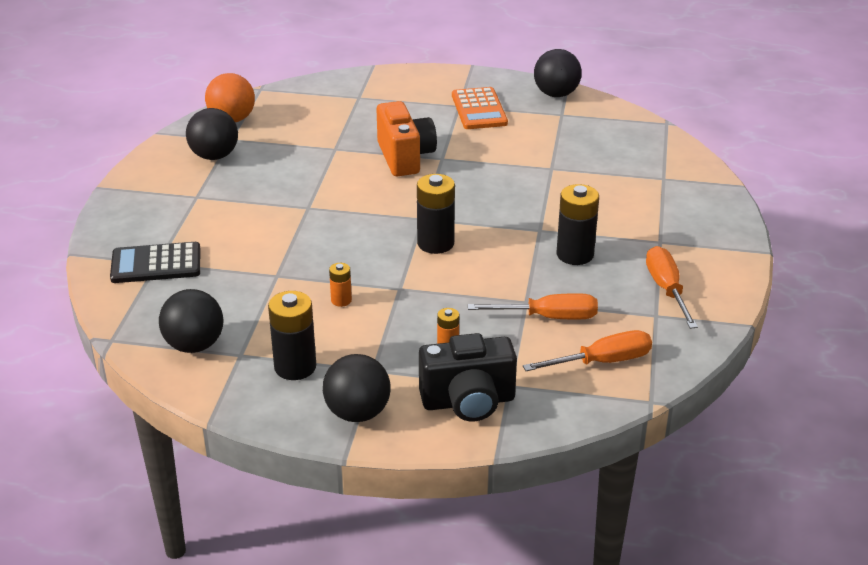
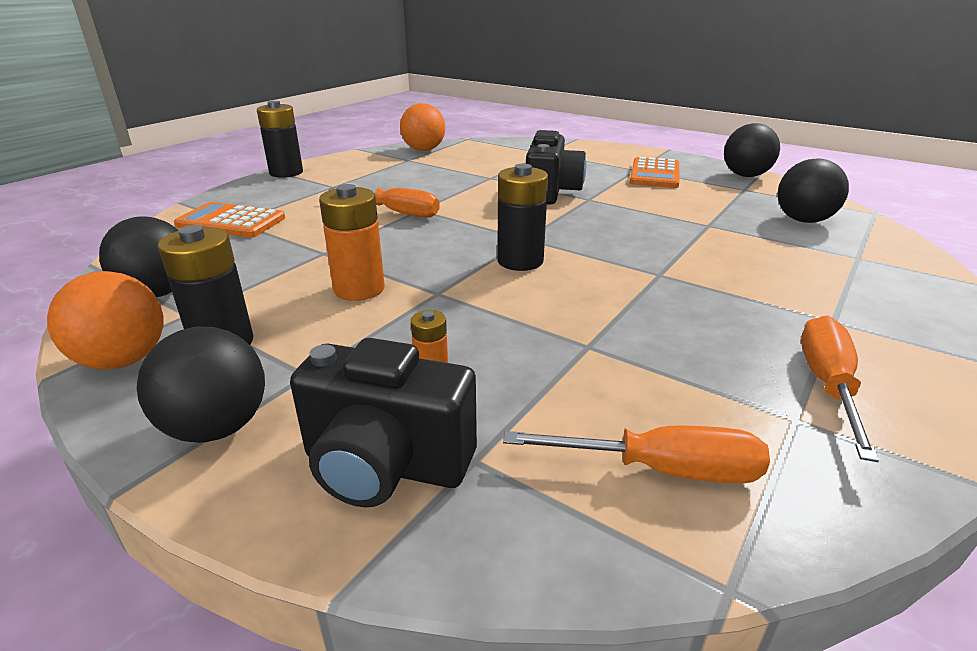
camera: 25 degrees right, 5 degrees down
(156, 264) = (231, 222): black calculator -> orange calculator
(214, 156) = (381, 166): black ball -> black ball (803, 220)
(244, 396) = (123, 360): none -> orange ball
(341, 300) = (359, 289): orange battery -> orange battery, size x1.90
(405, 157) = (551, 192): orange camera -> black camera
(548, 317) = (608, 374): orange screwdriver -> orange screwdriver (396, 212)
(575, 254) = (693, 308): black battery -> black battery (286, 172)

